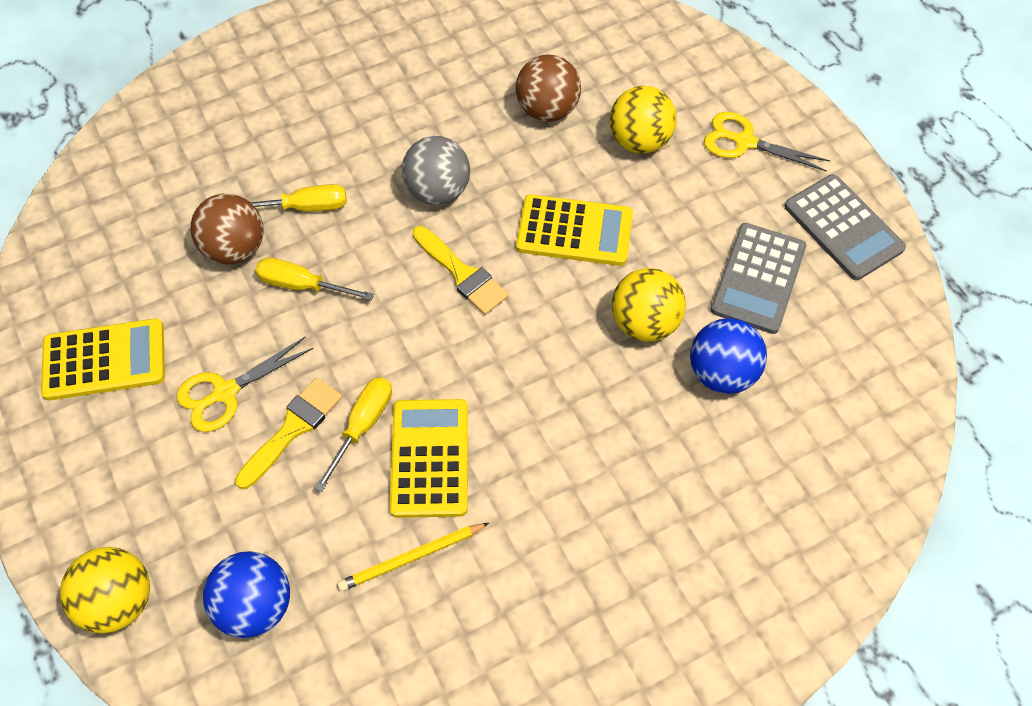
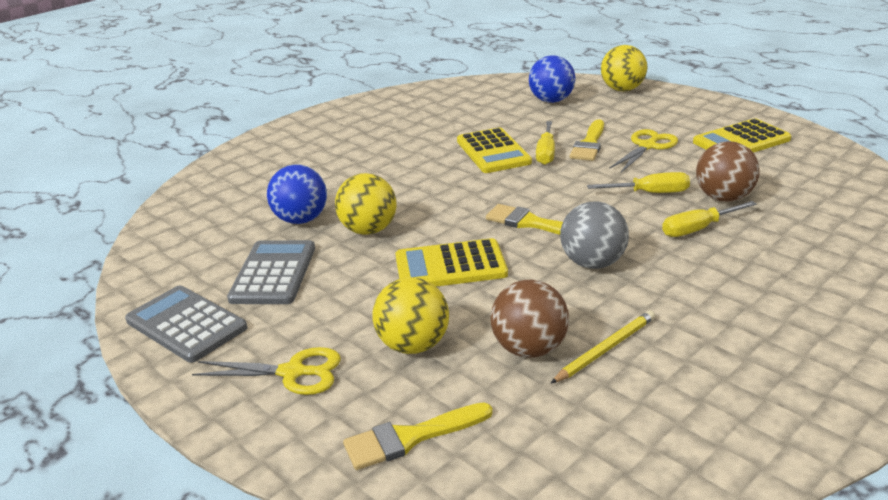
camera: 165 degrees right, 30 degrees down
(411, 558) = (479, 125): yellow pencil -> yellow pencil (605, 349)
(664, 61) = (410, 438): none -> yellow brush

